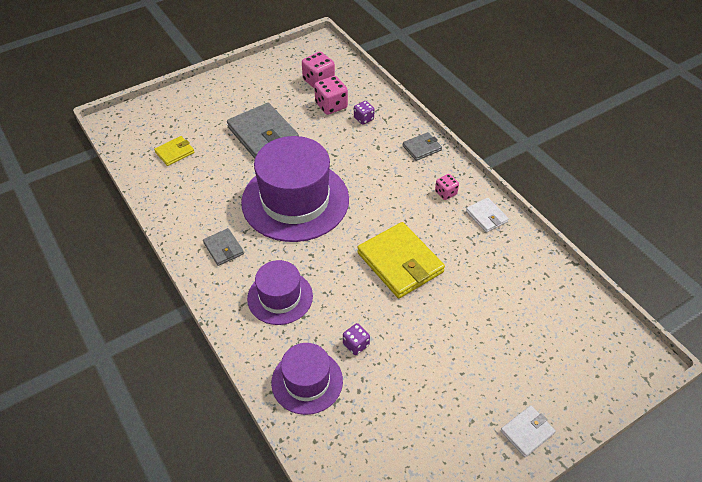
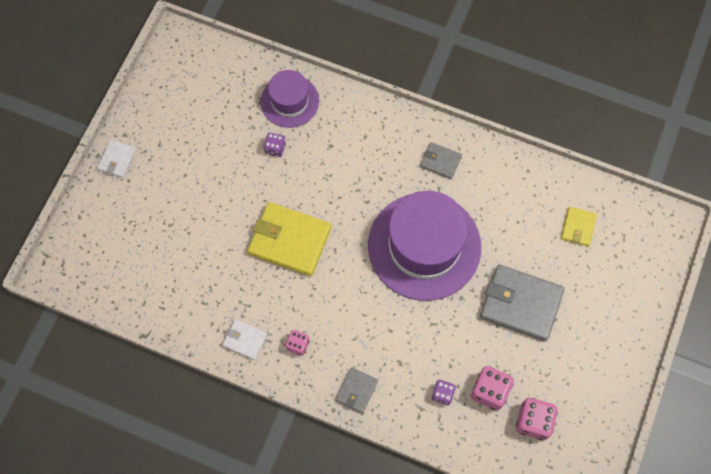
camera: 145 degrees right, 20 degrees up
(280, 297) = (360, 149): purple hat -> none

